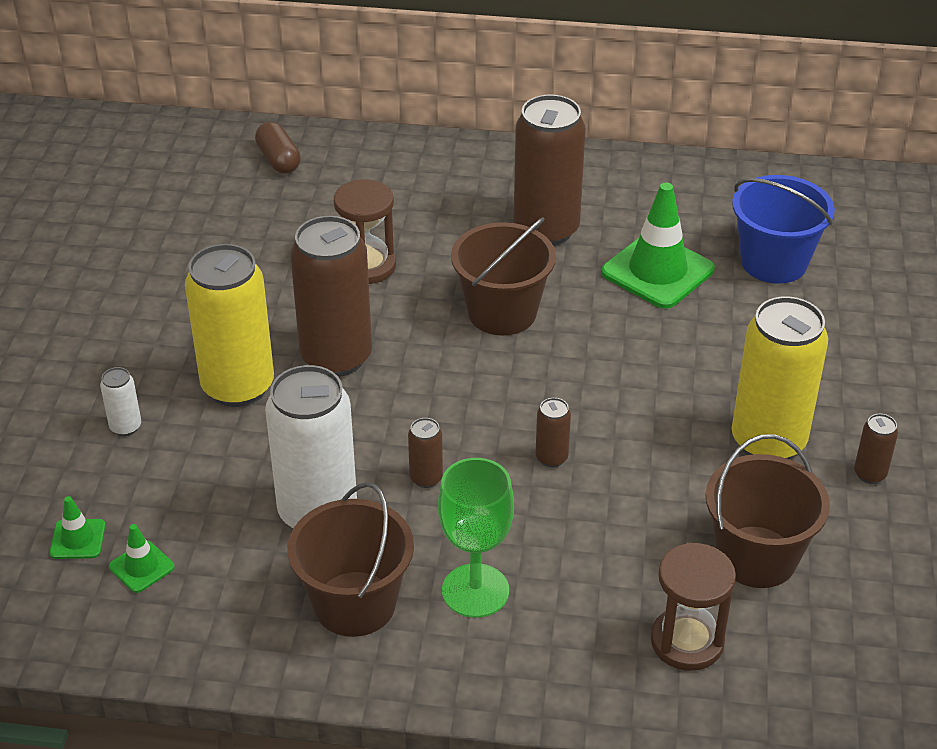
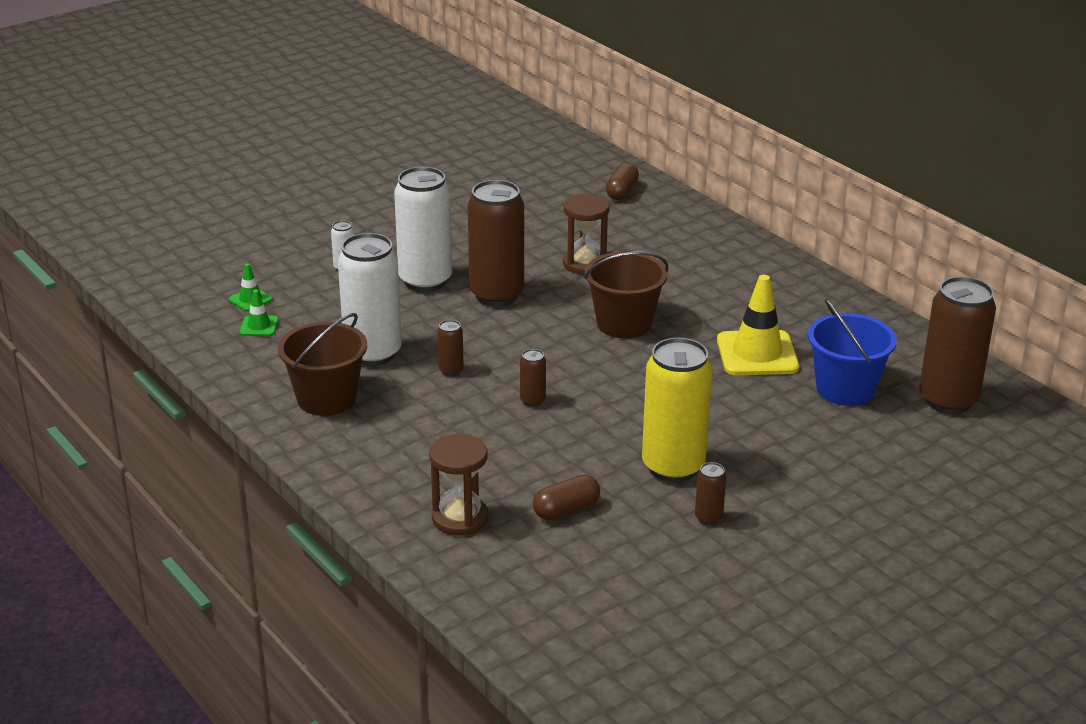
camera: 45 degrees right, 10 degrees down
(238, 386) = (425, 280): yellow can -> white can
(475, 591) = (392, 430): green goblet -> none
(546, 230) = (722, 299): brown can -> brown can (948, 400)
(657, 271) = (757, 354): green traffic cone -> yellow traffic cone
(756, 557) = (566, 510): brown bucket -> brown capsule

